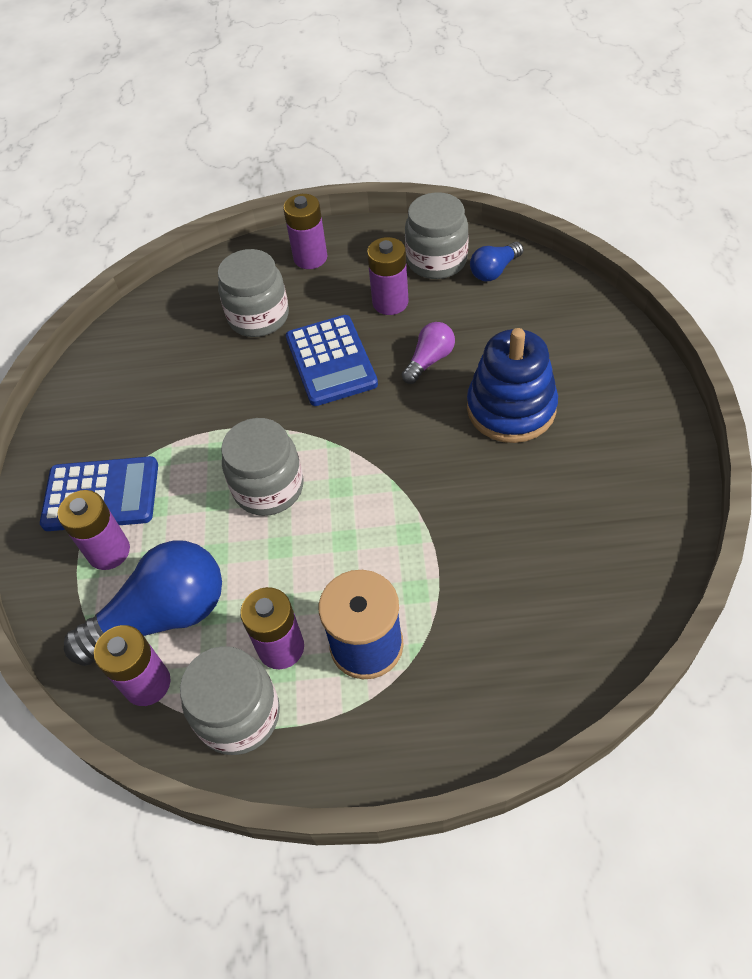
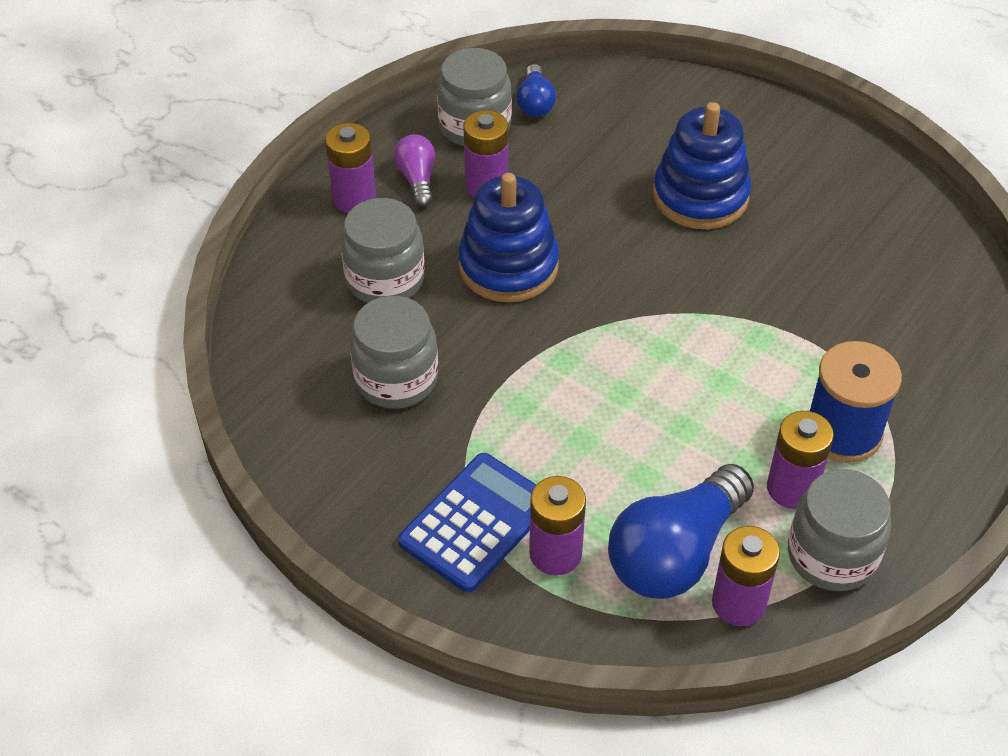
camera: 55 degrees left, 5 degrees down
(162, 616) = (675, 553): blue light bulb -> blue light bulb turned 150 degrees counterclockwise
(268, 488) = (609, 396): grey jar -> grey jar (396, 379)
(331, 361) = (508, 266): blue calculator -> blue stacking toy
(429, 360) = (588, 207): purple light bulb -> purple light bulb (417, 179)

